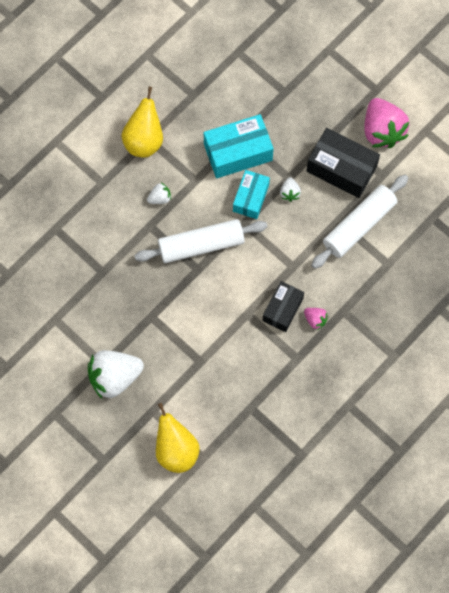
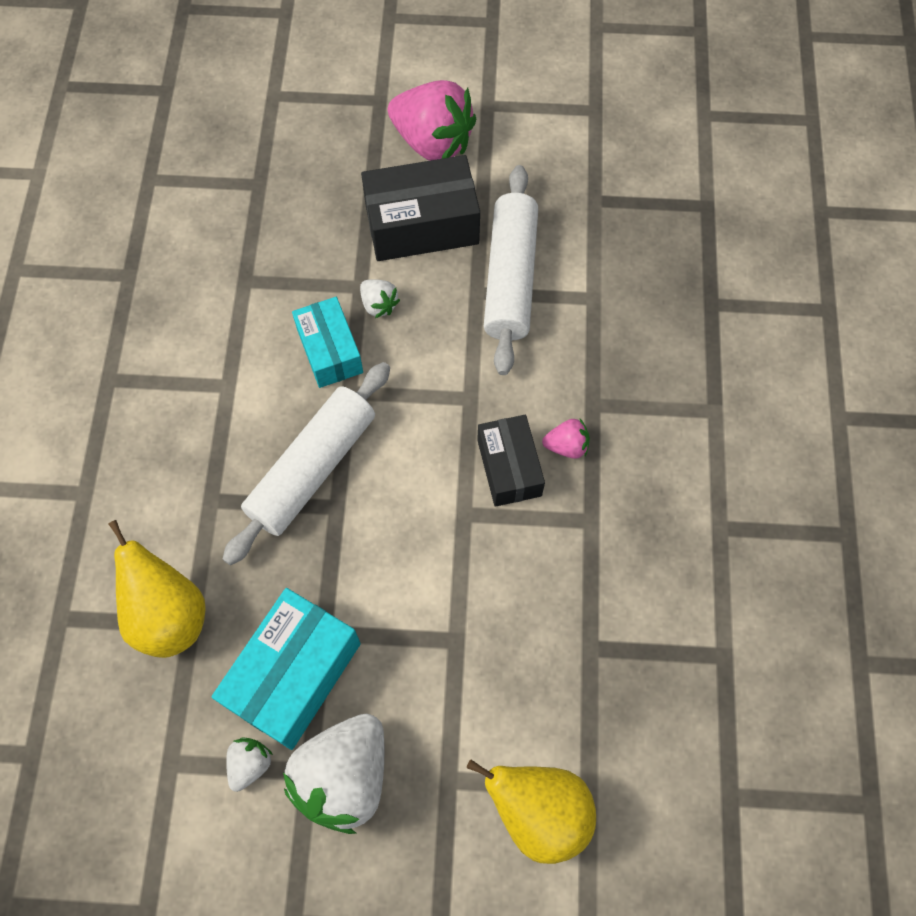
camera: 40 degrees left, 5 degrees down
(144, 140) = (104, 386): yellow pear -> yellow pear (169, 615)
(160, 198) = (194, 449): white strawberry -> white strawberry (250, 764)
(238, 152) = (259, 304): turquoise box -> turquoise box (294, 674)

